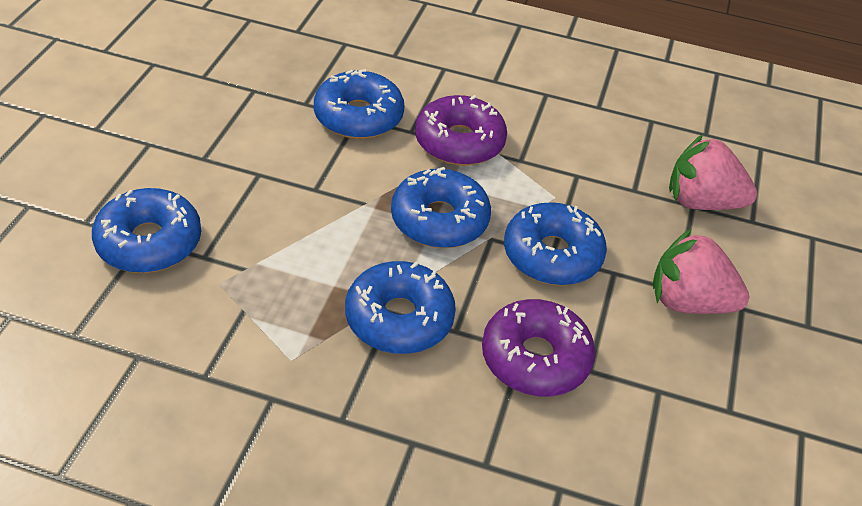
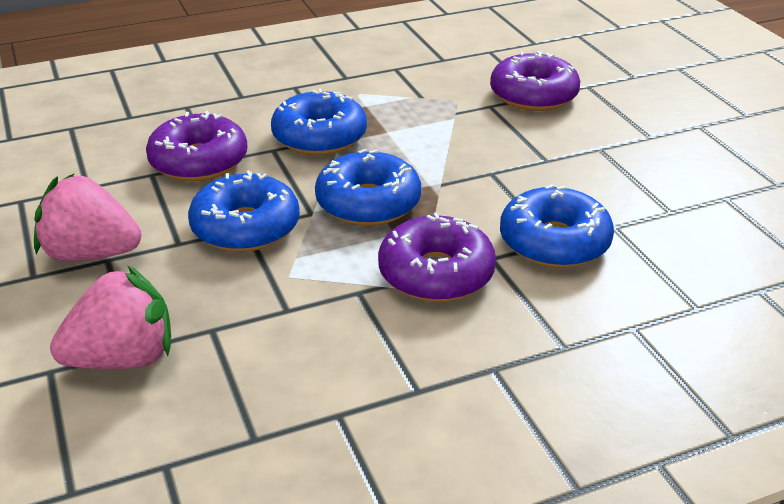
camera: 145 degrees right, 10 degrees down
(149, 242) = (533, 95): blue donut -> purple donut
(688, 302) = (91, 254): pink strawberry -> pink strawberry turned 150 degrees counterclockwise

